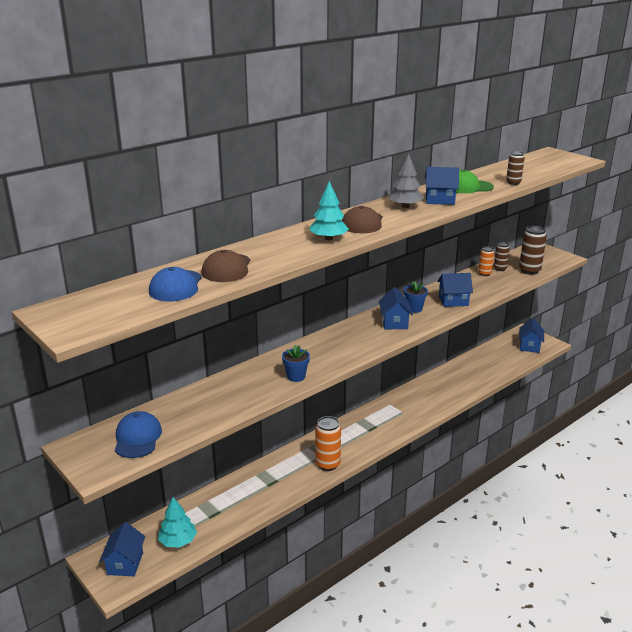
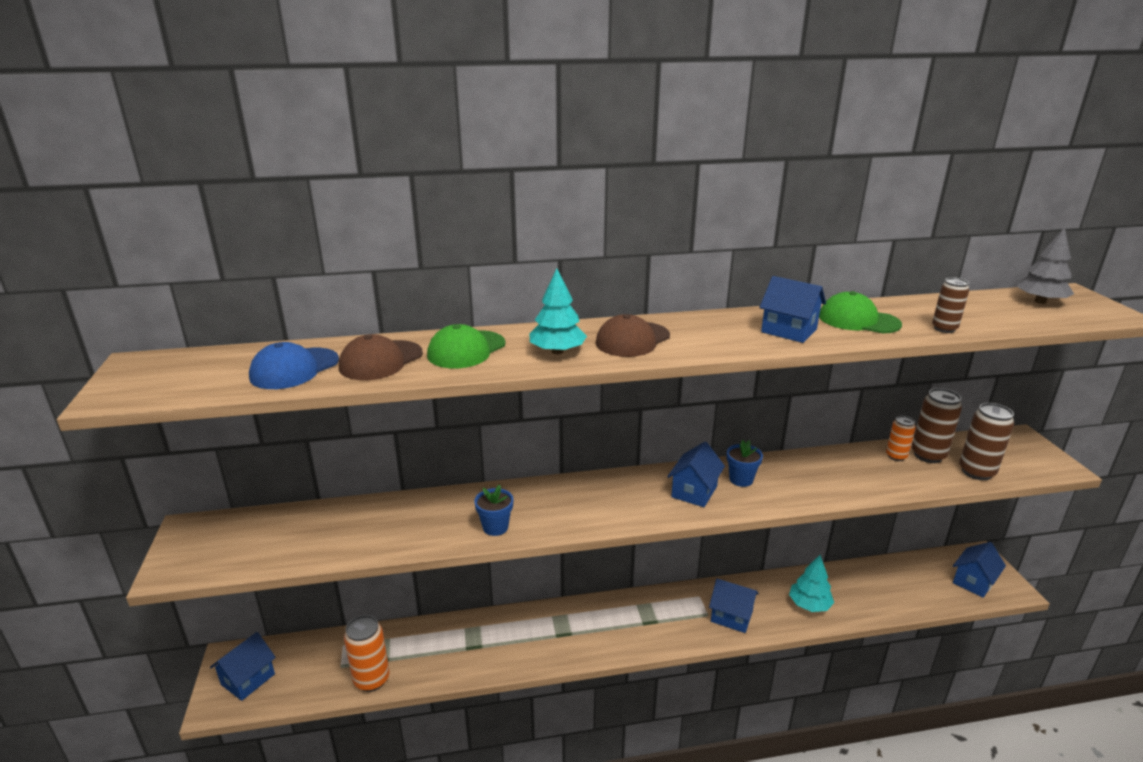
camera: 30 degrees right, 0 degrees up
(137, 438) = (252, 543): blue cap -> none
(178, 541) = (317, 677): turquoise tree -> turquoise tree (809, 604)
(271, 250) = (466, 350): none -> green cap
(327, 464) = (556, 650): orange can -> orange can (371, 679)
(405, 206) = (724, 329): grey tree -> grey tree (1040, 301)
(453, 301) = (809, 485): blue house -> blue house (731, 616)
(500, 269) = (928, 455): brown can -> brown can, size x1.64

